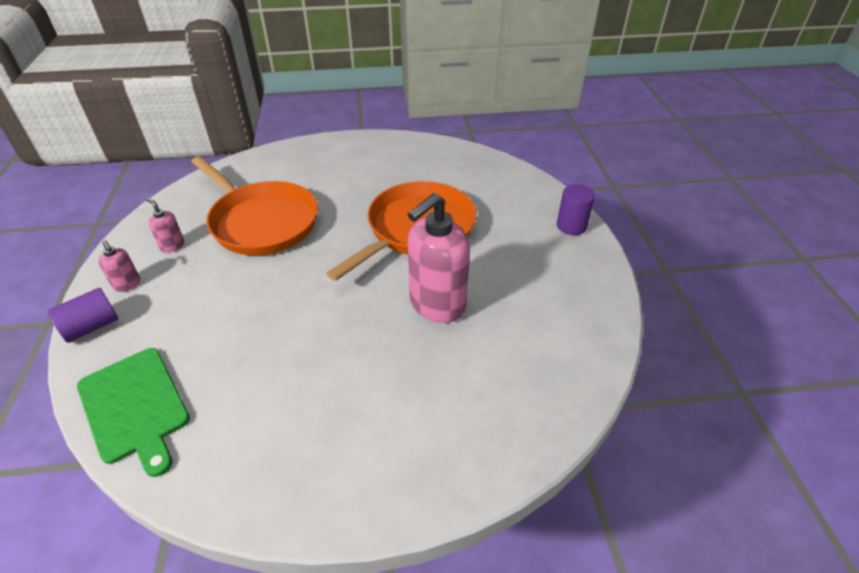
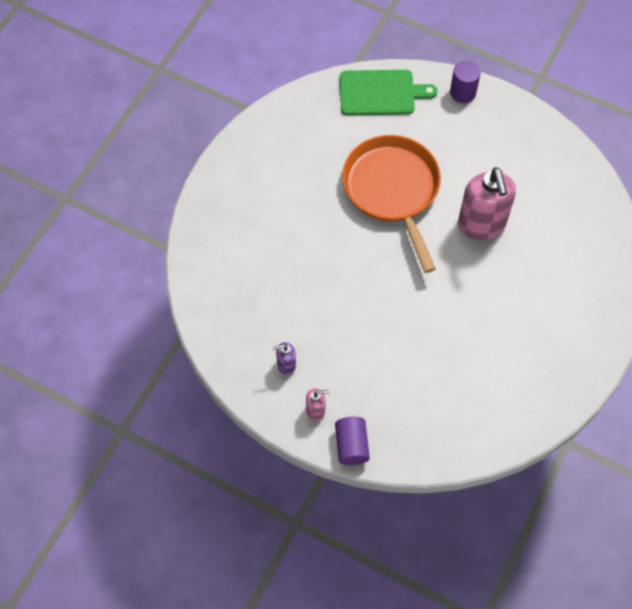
camera: 55 degrees left, 20 degrees up
(135, 407) = (453, 437): green cutting board -> green cutting board (381, 93)
(172, 246) = (286, 365): pink soap dispenser -> purple soap dispenser
(261, 222) = (300, 290): orange pan -> none

